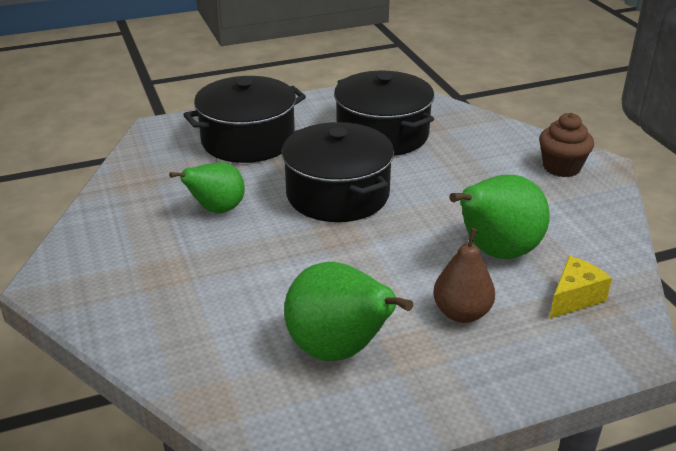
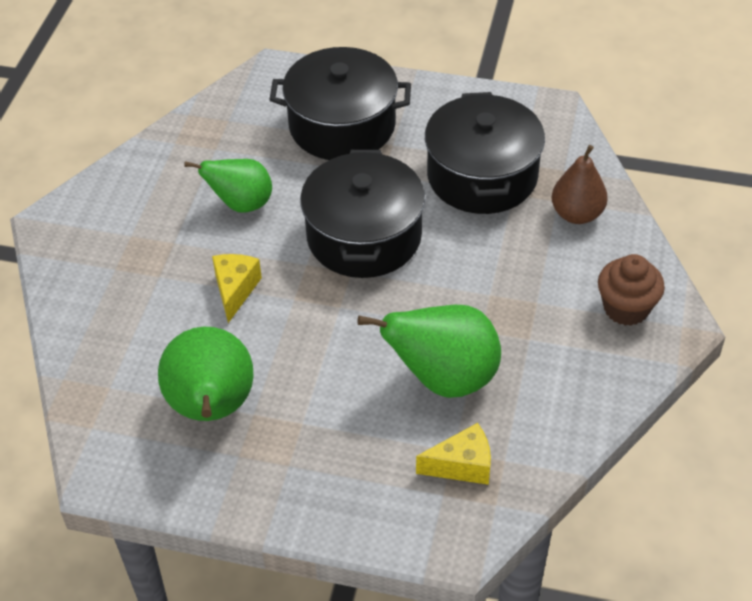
camera: 35 degrees right, 15 degrees up
(271, 264) = (235, 290): none -> yellow cheese
(461, 313) = (345, 427): brown pear -> brown pear (577, 214)

